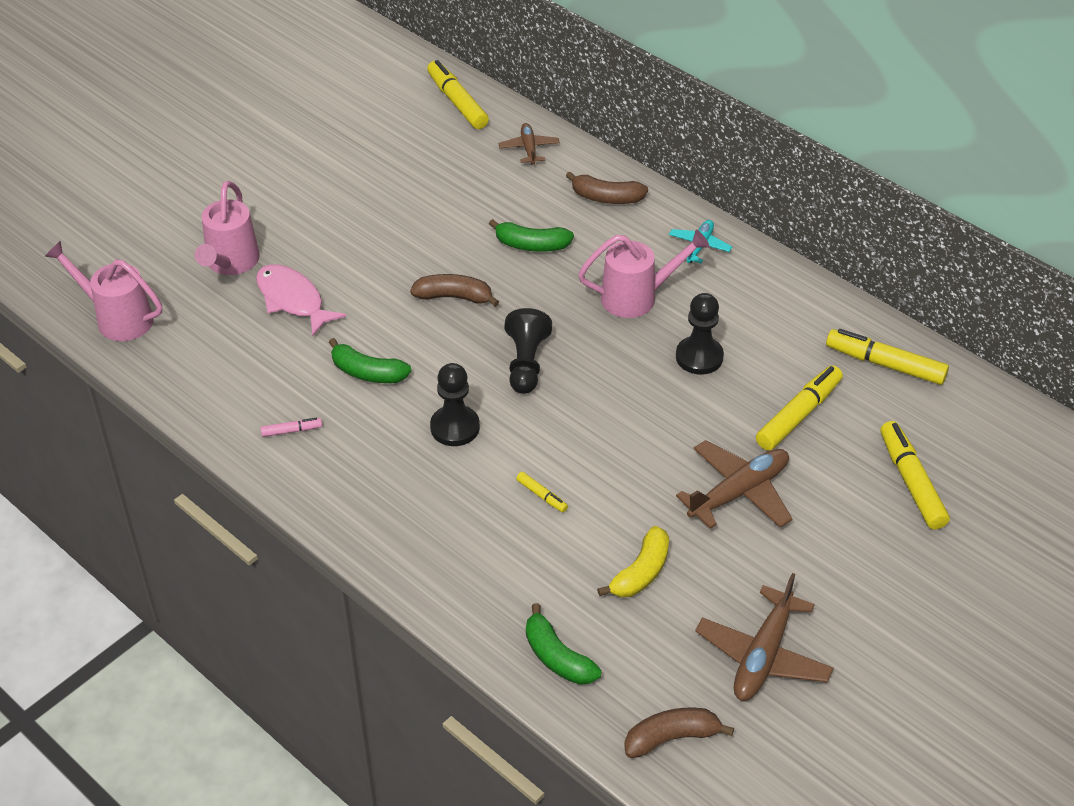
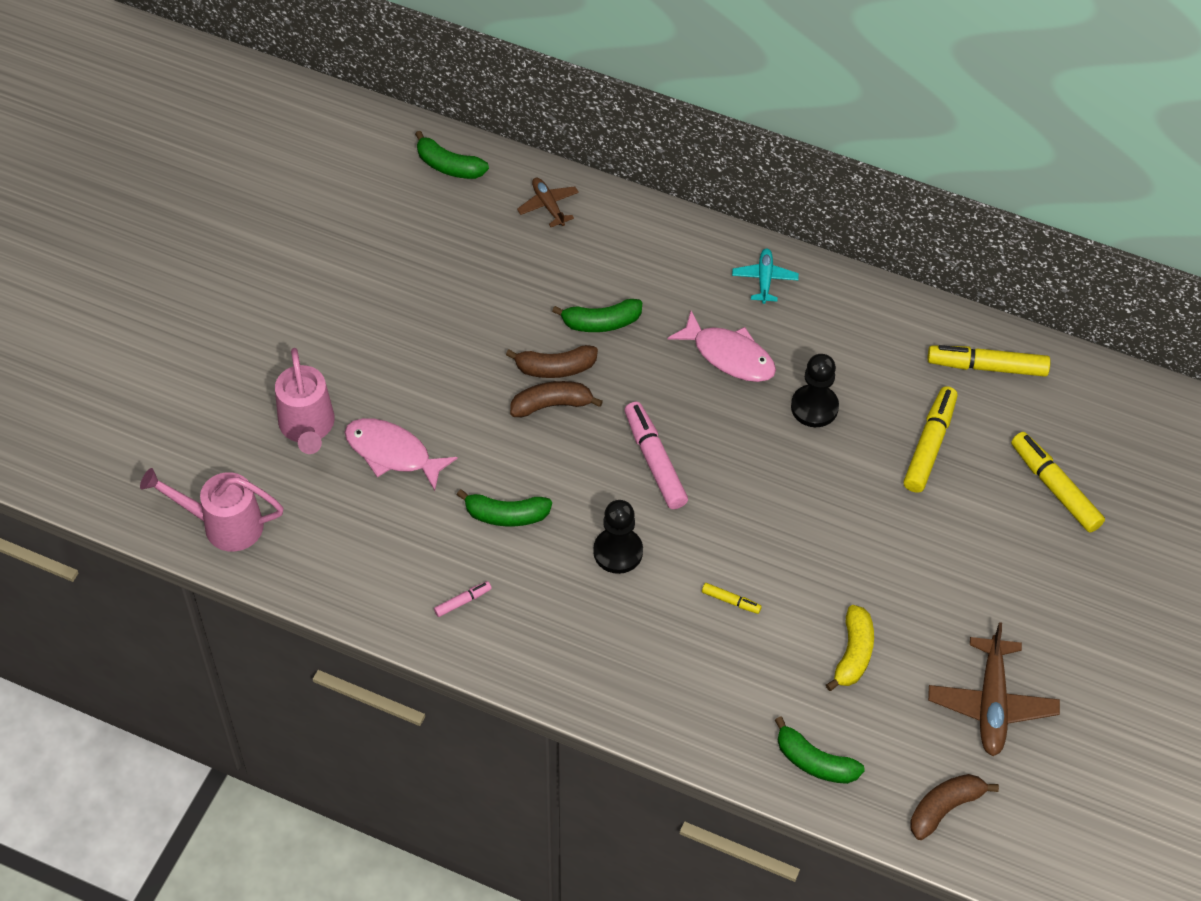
camera: 20 degrees left, 10 degrees up
(457, 102) = (449, 166): yellow marker -> green banana
(526, 363) = (654, 461): black pawn -> pink marker
(606, 198) = (651, 246): brown banana -> brown banana (555, 368)
(637, 297) = (729, 355): pink watering can -> pink fish
(739, 493) = (907, 544): brown plane -> none

